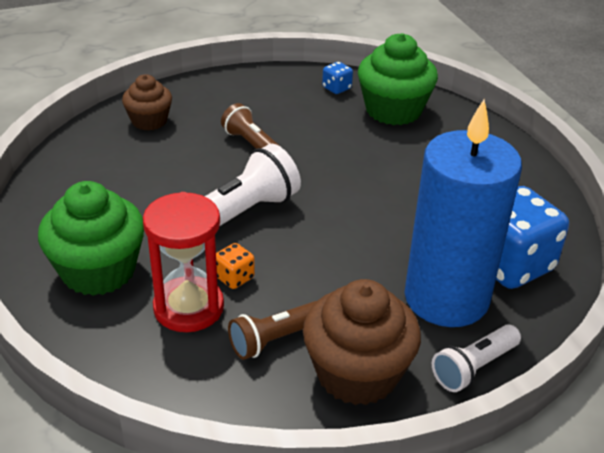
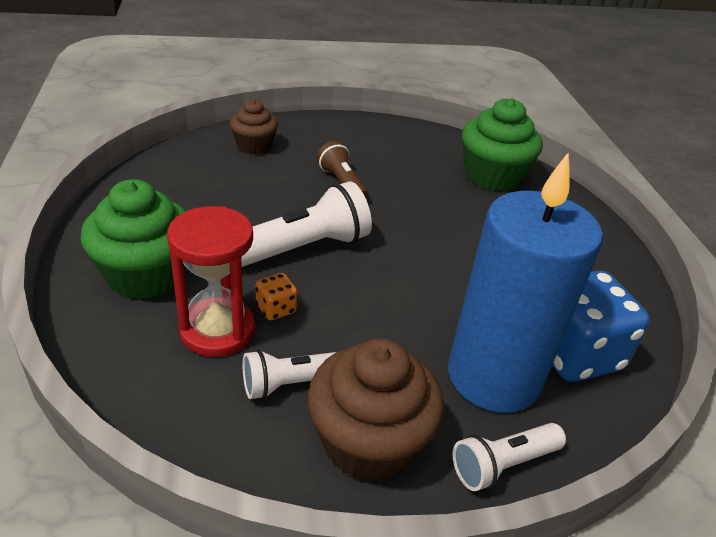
camera: 10 degrees right, 0 degrees up
(274, 339) = (292, 383): brown flashlight -> white flashlight
(336, 88) = (442, 147): blue dice -> none

